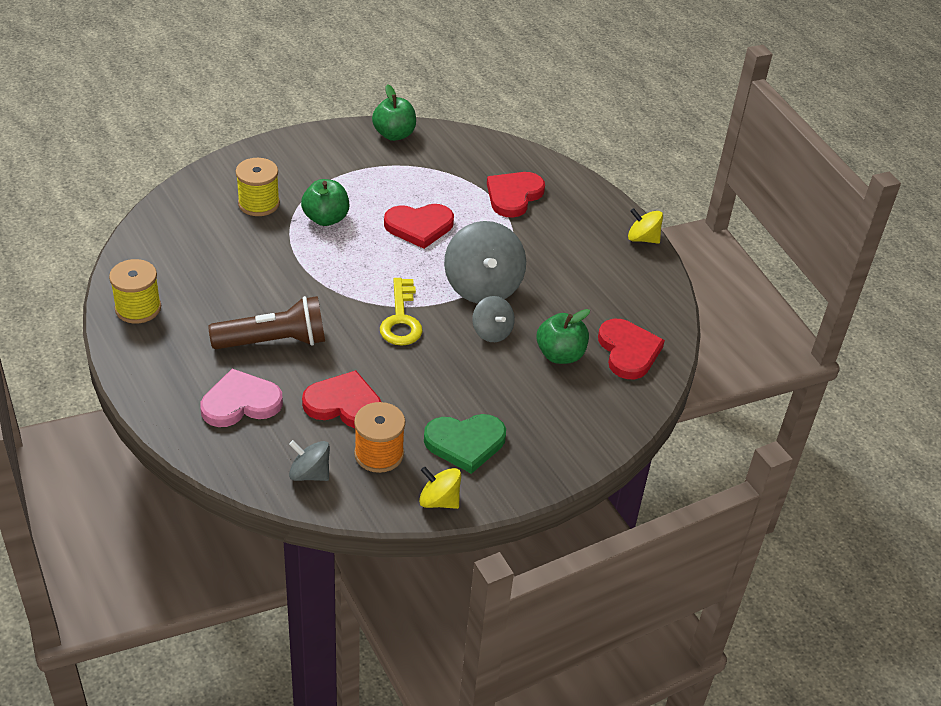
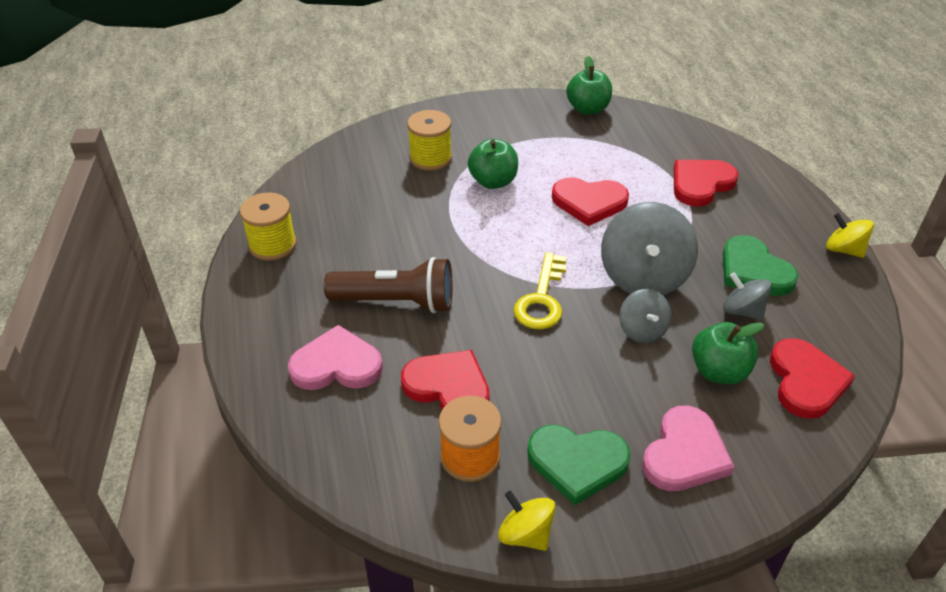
camera: 20 degrees right, 0 degrees up
(310, 474) = (382, 466): grey spinning top -> grey spinning top (742, 311)
(546, 421) = (684, 454): none -> pink heart
(573, 267) = (753, 270): none -> green heart

